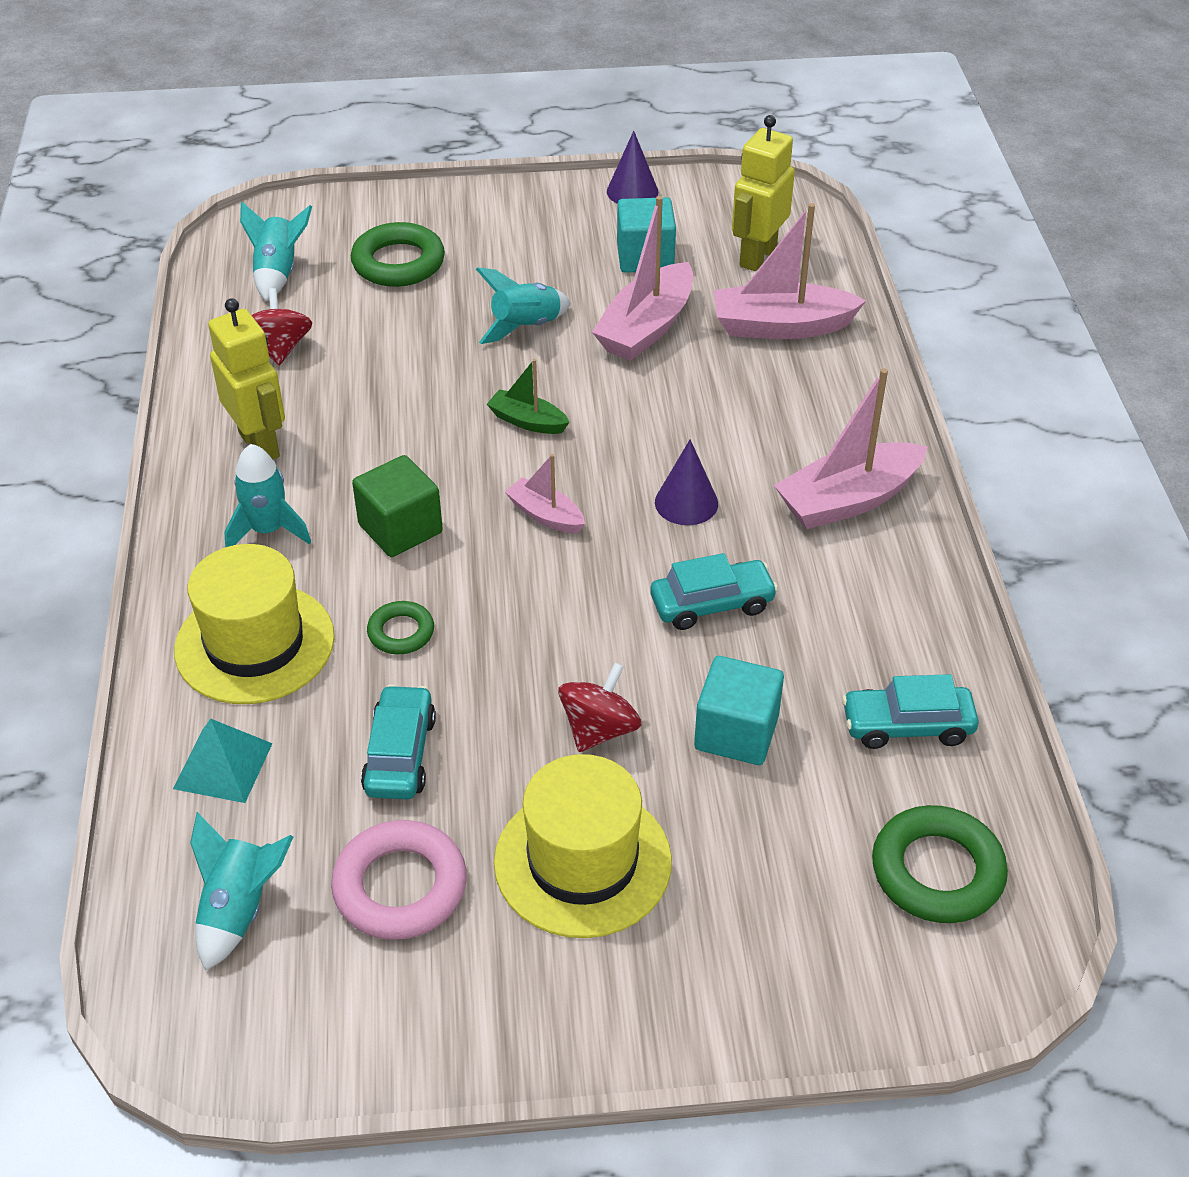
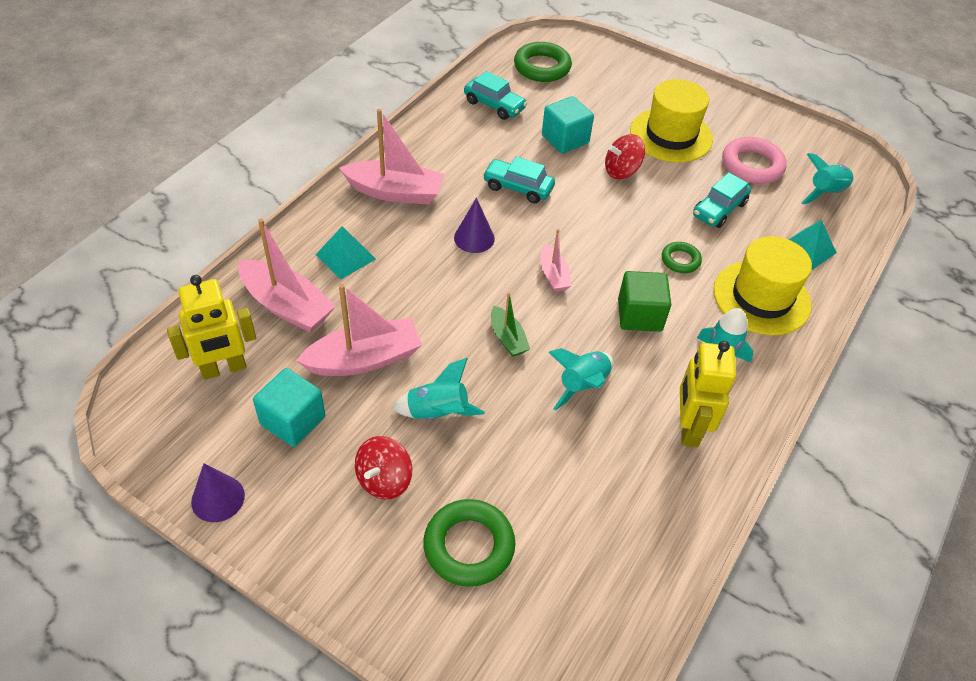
camera: 145 degrees left, 5 degrees up
(278, 273) = (572, 605): turquoise rocket -> turquoise rocket (582, 385)
(279, 348) = (624, 511): red spinning top -> red spinning top (384, 480)
(795, 399) = (345, 256): none -> turquoise pyramid

